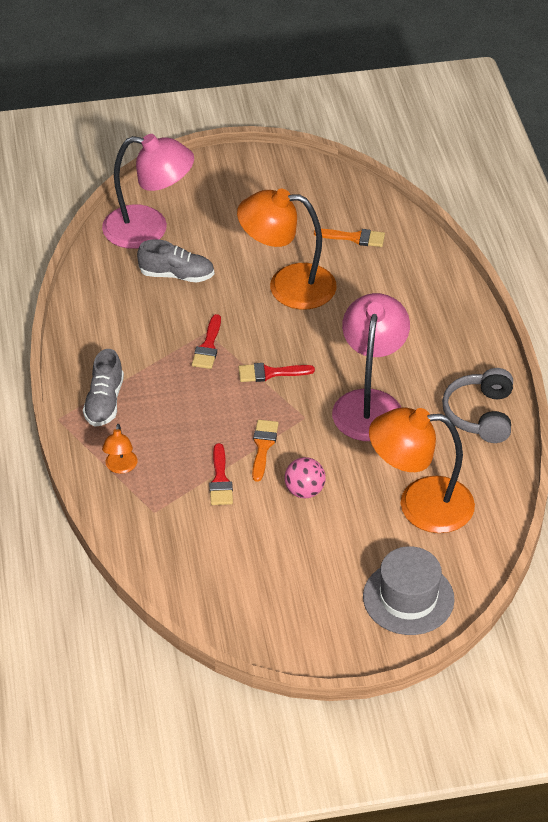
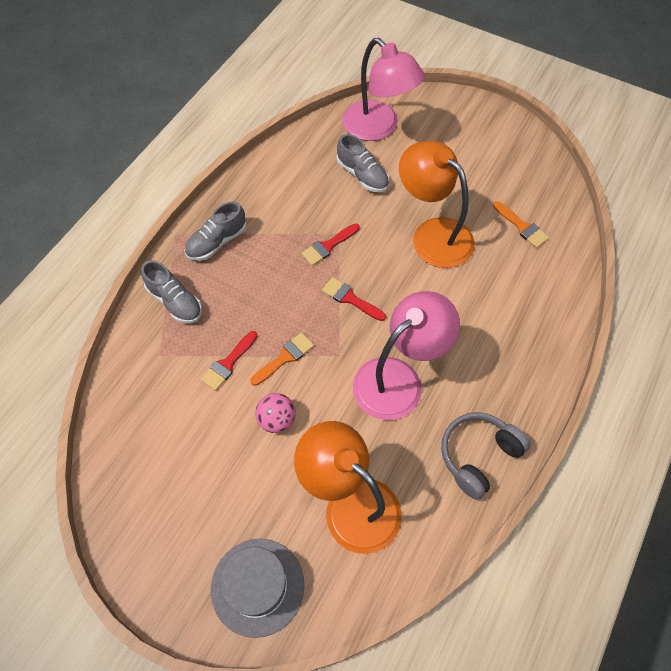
camera: 40 degrees right, 15 degrees up
(120, 467) = (175, 301): orange lamp -> grey shoe

